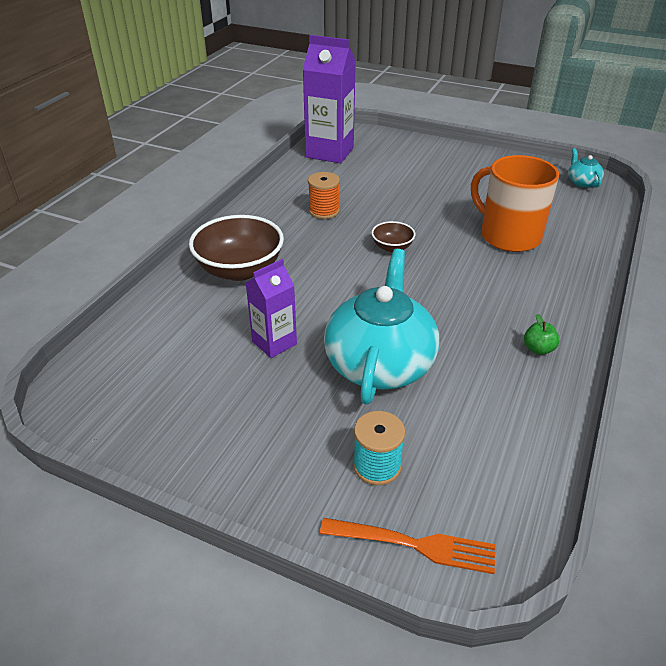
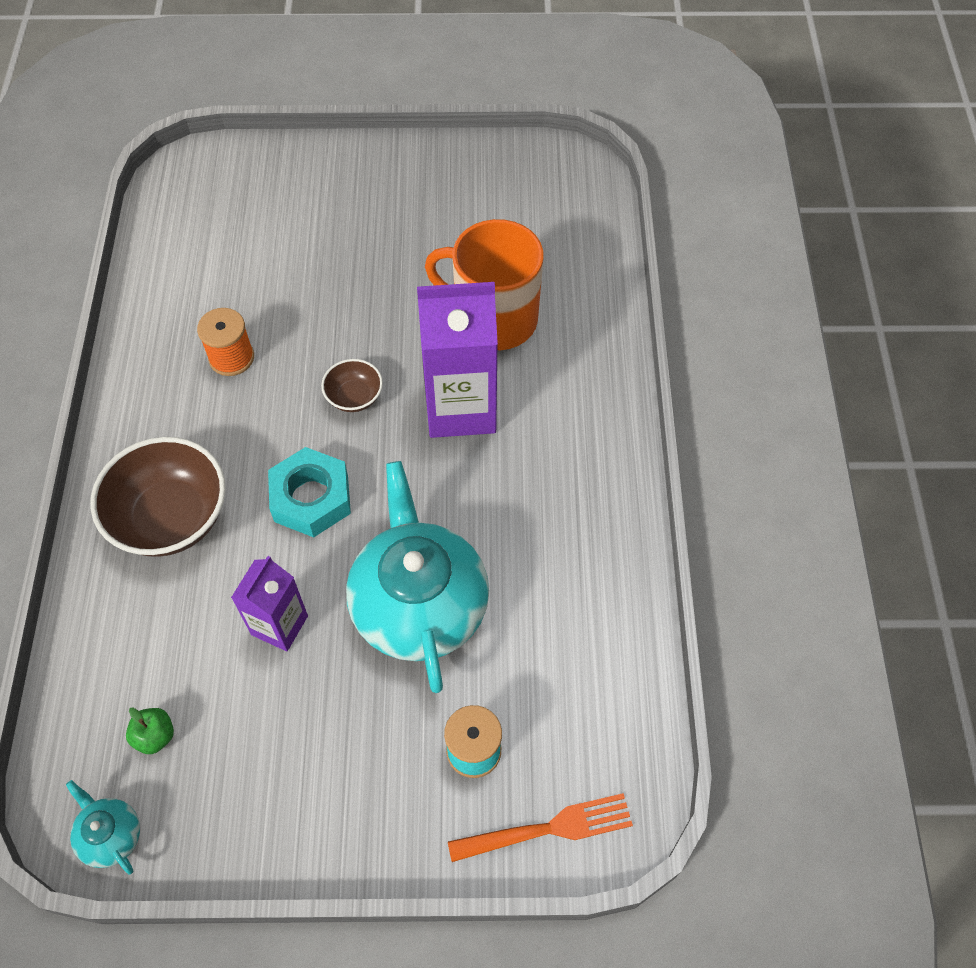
camera: 25 degrees left, 20 degrees up
(329, 152) = (181, 223): purple carton -> purple carton (460, 408)
(335, 286) = (311, 498): none -> turquoise nut
(538, 349) = (587, 507): green apple -> green apple (155, 736)
(582, 182) = (555, 172): turquoise teapot -> turquoise teapot (110, 835)

